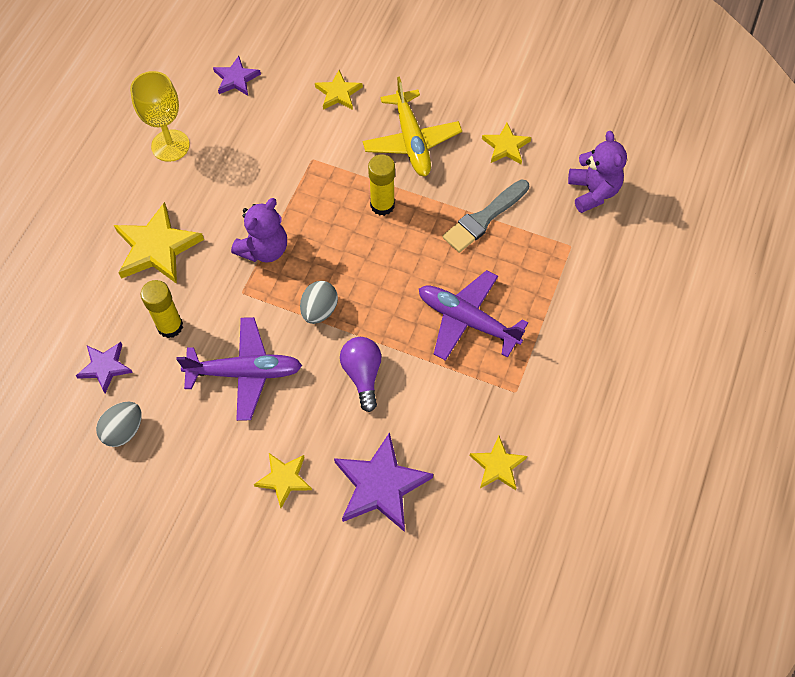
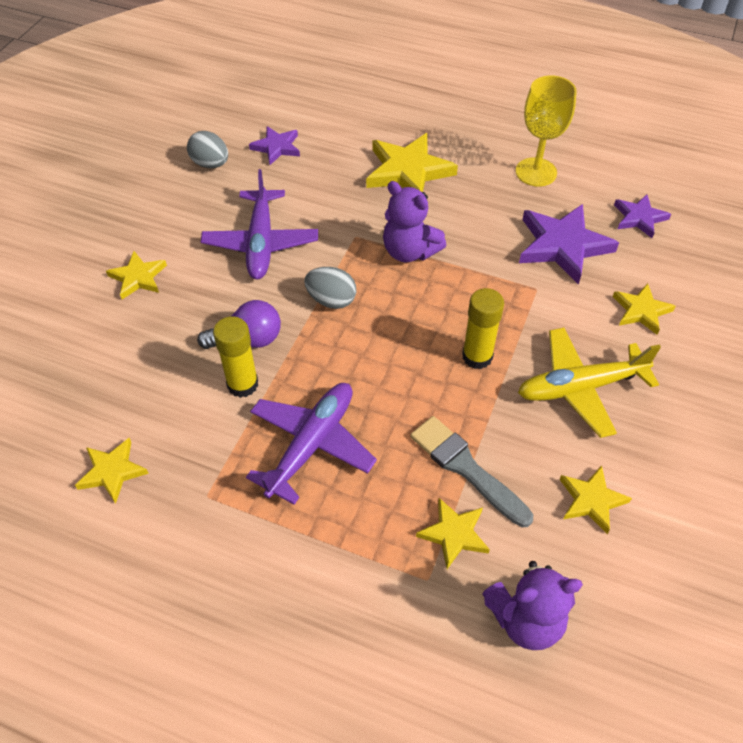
camera: 90 degrees right, 10 degrees down
(170, 326) = (317, 186): yellow glue stick -> yellow glue stick (242, 384)
(380, 485) = (113, 357): purple star -> purple star (563, 245)
(536, 228) = (454, 534): none -> yellow star

